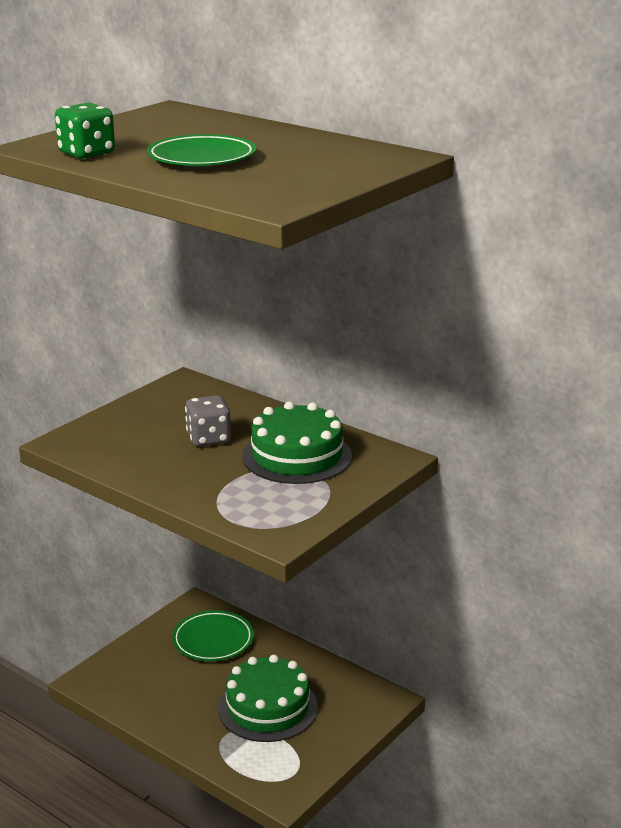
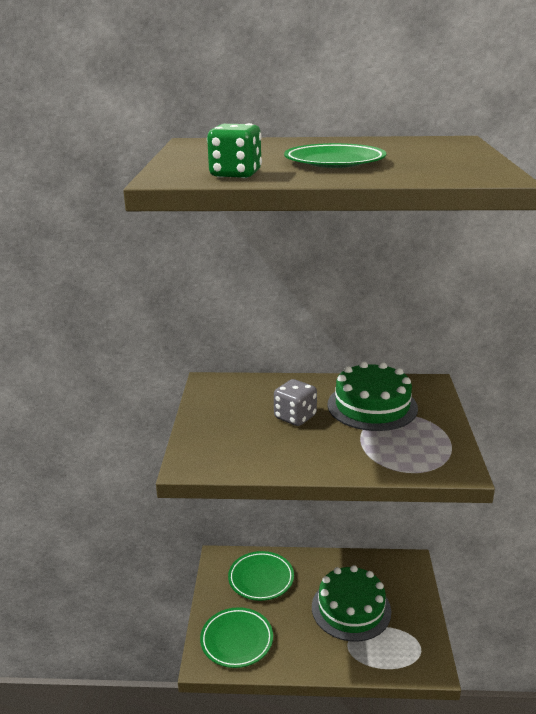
camera: 35 degrees left, 0 degrees up
(131, 679) = (236, 640): none -> green plate

